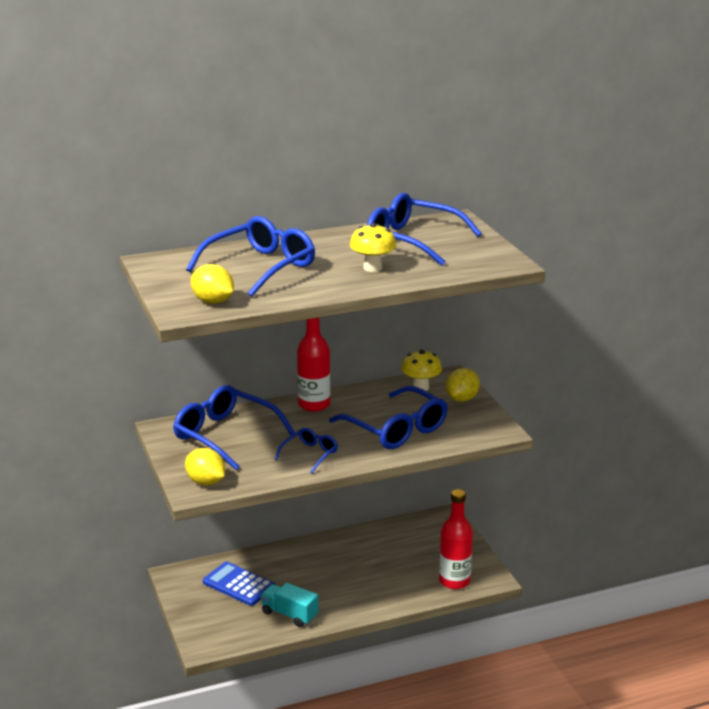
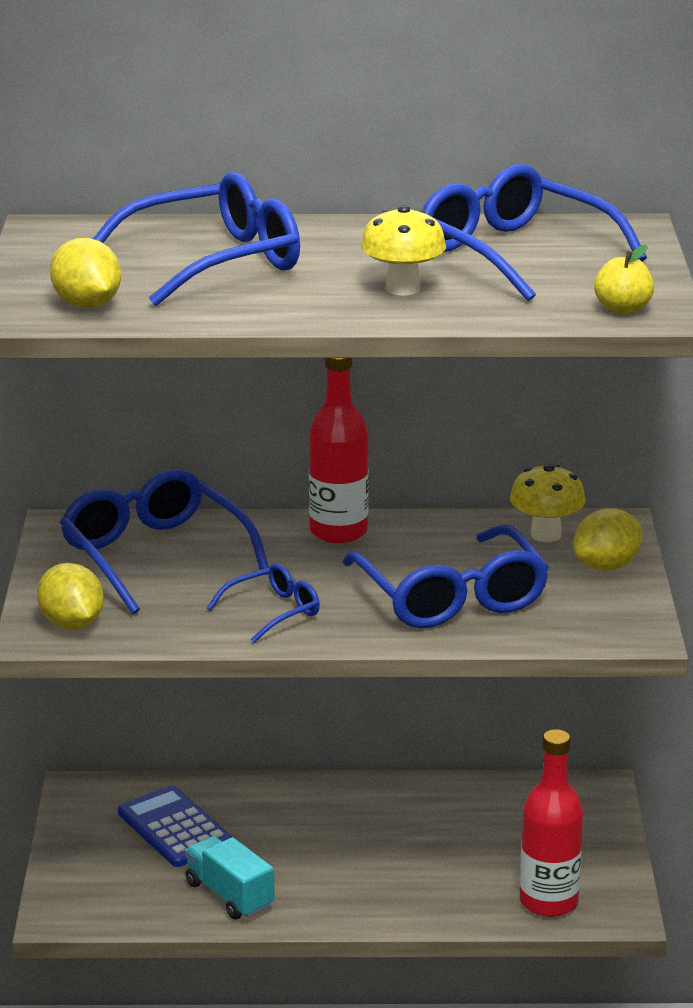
camera: 20 degrees right, 0 degrees up
(491, 263) = (623, 309): none -> yellow apple

